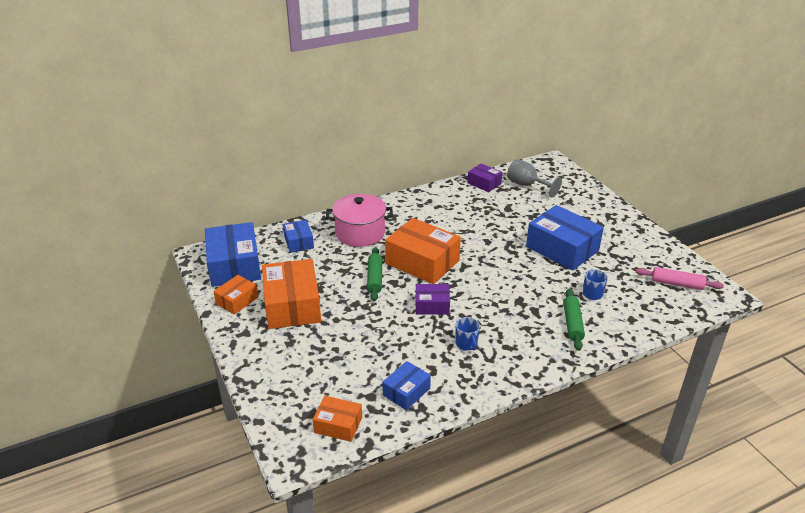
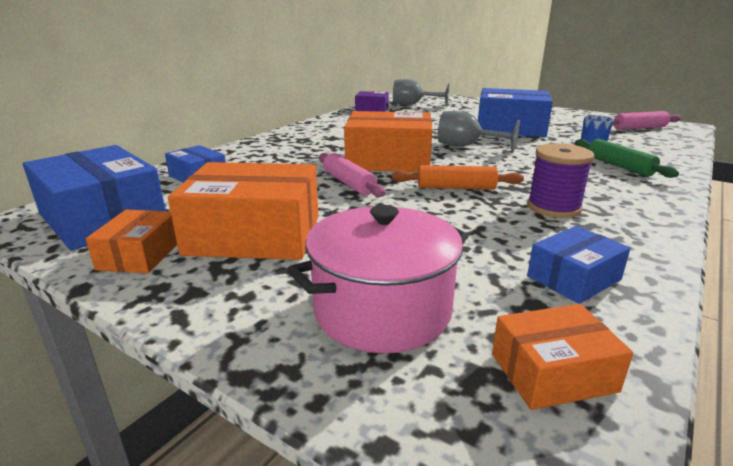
camera: 30 degrees left, 10 degrees down
(292, 305) = (254, 235): orange box -> orange box turned 45 degrees counterclockwise
(360, 233) = (279, 155): pink pot -> pink pot (382, 310)
(375, 278) = (349, 183): green rolling pin -> pink rolling pin
(406, 392) = (573, 278): blue box -> blue box turned 45 degrees clockwise
(432, 305) = (456, 187): purple box -> orange rolling pin
(466, 344) = (553, 207): blue mug -> purple spool
(495, 263) = (467, 146): none -> grey goblet

